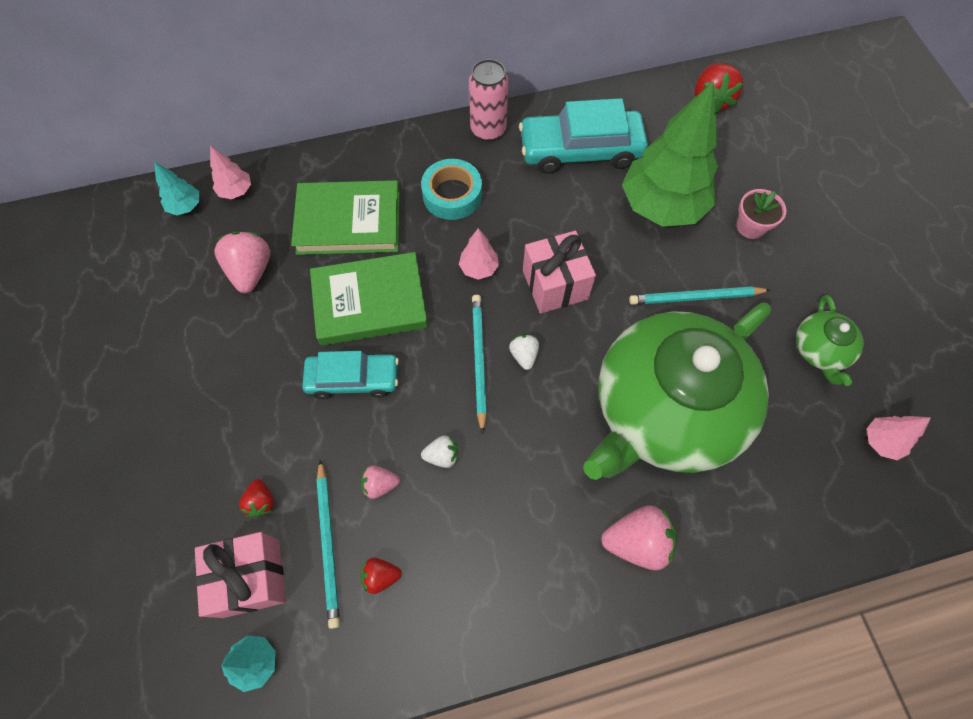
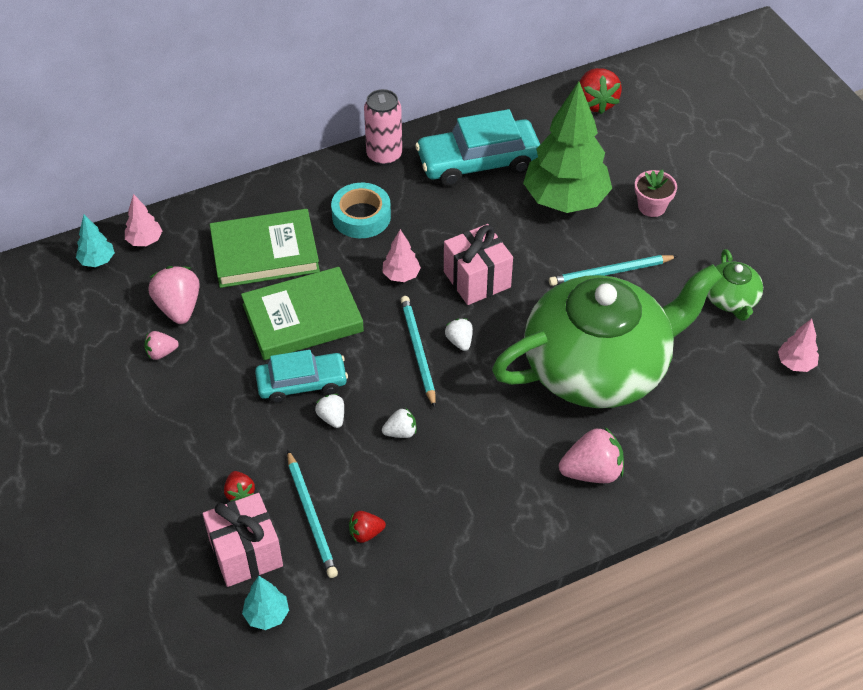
camera: 10 degrees left, 15 degrees down
(375, 425) = (332, 417): none -> white strawberry
(380, 484) = (348, 463): pink strawberry -> pink strawberry (161, 353)
(665, 410) = (598, 367): green teapot -> green teapot turned 150 degrees counterclockwise

